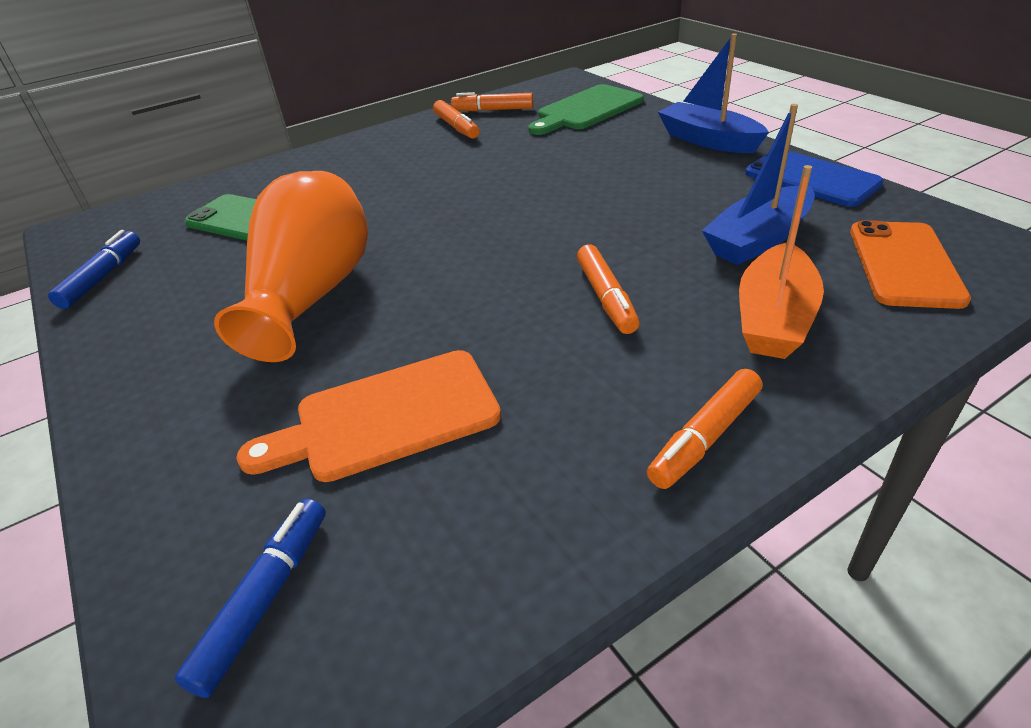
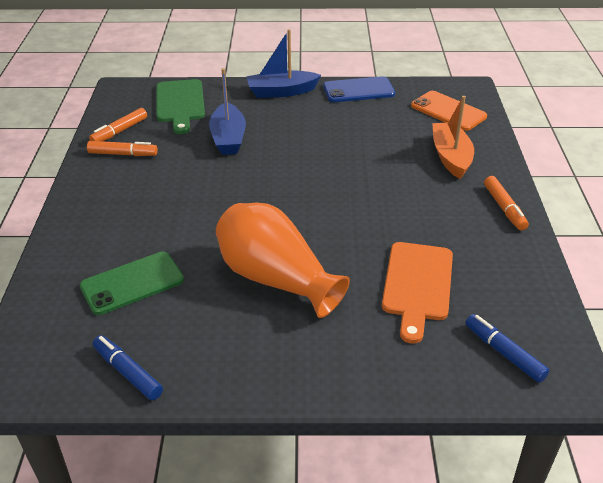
camera: 60 degrees left, 0 degrees up
(606, 297) = (390, 188): orange marker -> none
(758, 239) = (391, 130): blue boat -> blue boat (228, 138)
(773, 318) = (451, 157): orange boat -> orange boat turned 150 degrees counterclockwise

